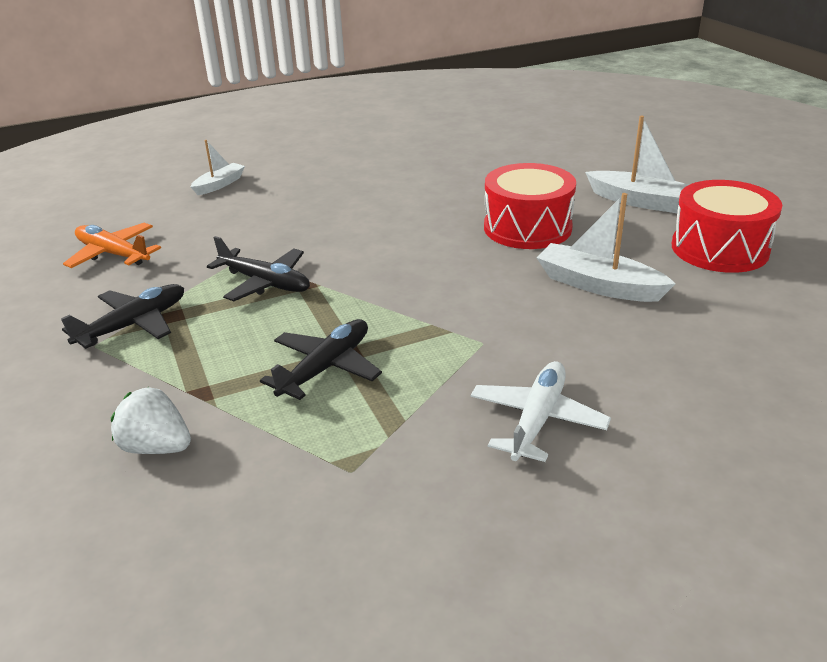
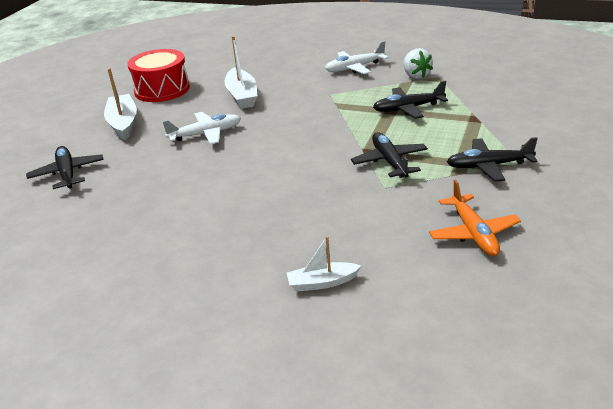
camera: 135 degrees left, 0 degrees up
(157, 447) = (508, 106): white strawberry -> white strawberry (416, 76)
(527, 228) = (205, 134): red drum -> white plane
(566, 157) = (67, 174): none -> black plane

